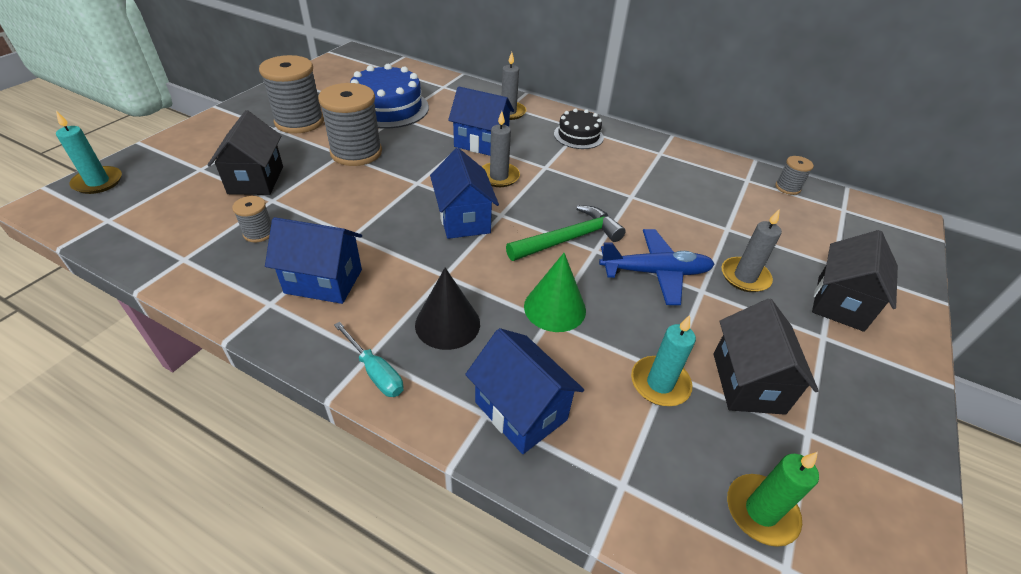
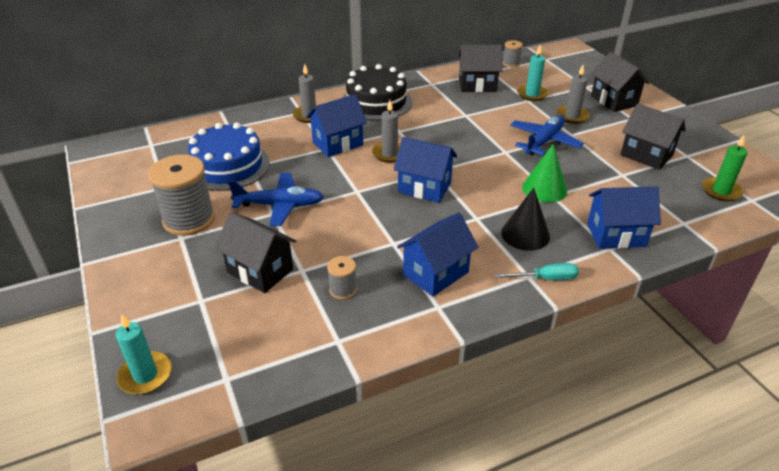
camera: 50 degrees left, 5 degrees down
(356, 152) = (280, 205): grey spool -> blue plane
(569, 239) = (486, 156): green hammer -> none
(578, 135) = (376, 102): black cake -> black cake, size x1.67
(660, 383) = (628, 181): turquoise candle -> turquoise candle (532, 94)
(703, 182) = (477, 85): none -> black house

